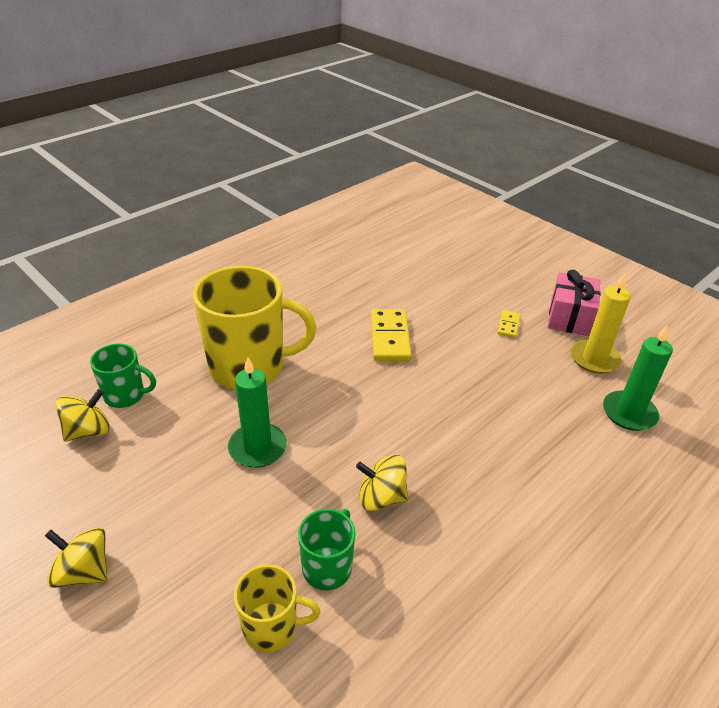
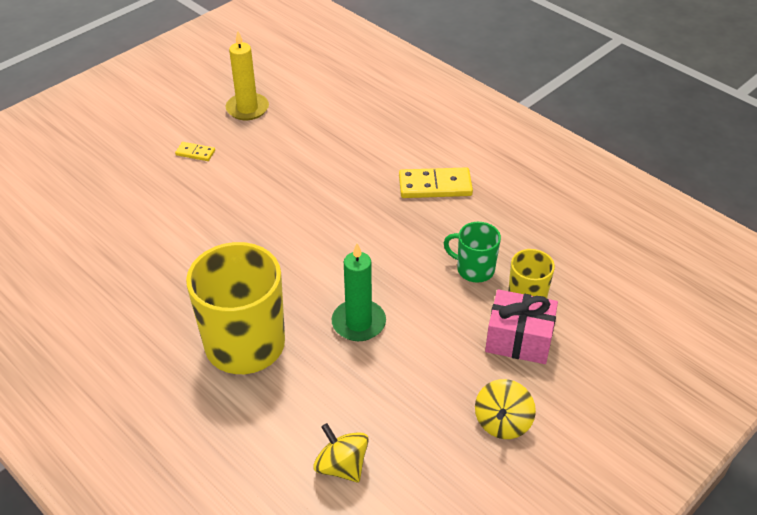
camera: 90 degrees left, 5 degrees up
(126, 395) = (287, 445): green mug -> none
(381, 497) = (407, 241): yellow spinning top -> none
(390, 338) = (206, 234): yellow domino -> yellow domino (435, 186)
(569, 317) = (187, 114): pink gift -> pink gift (519, 339)
(629, 413) = (312, 101): green candle -> none

